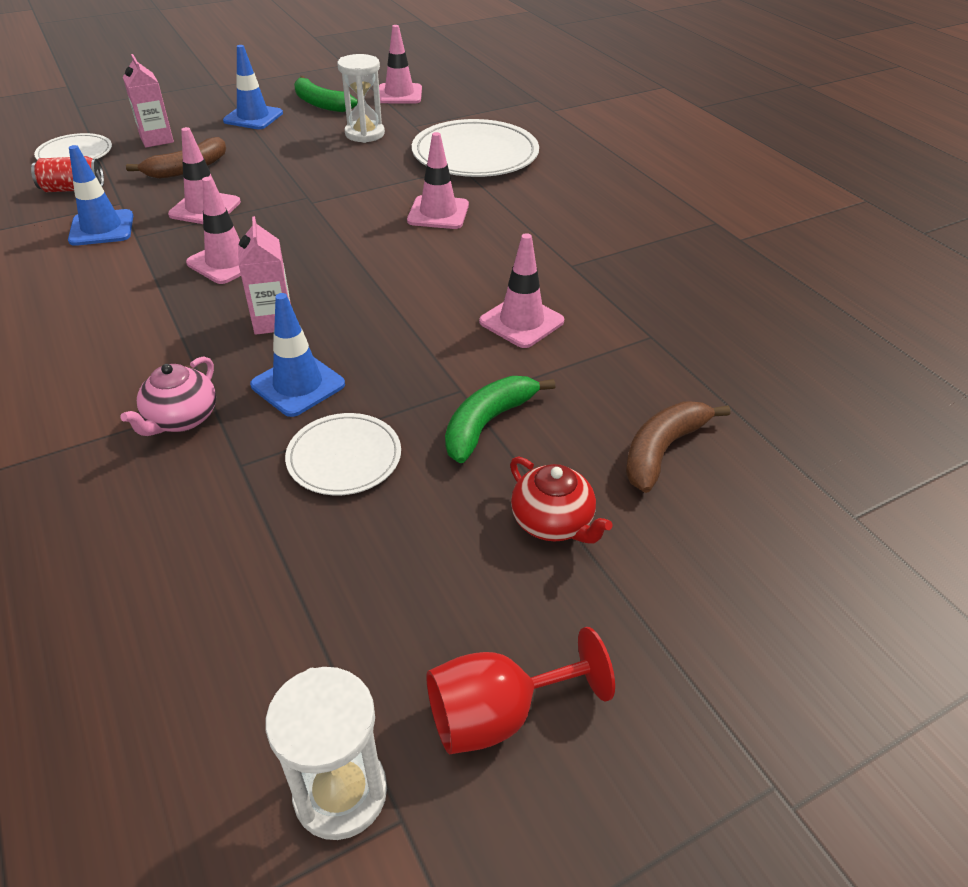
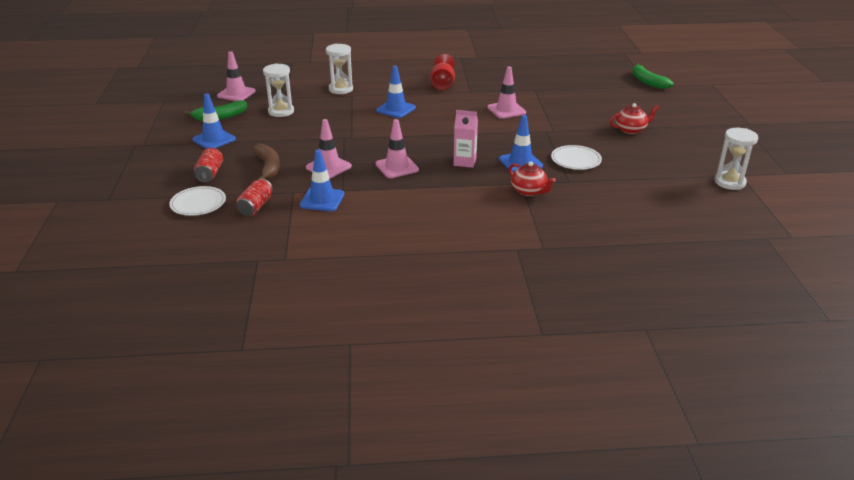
camera: 65 degrees left, 10 degrees down
(156, 139) = (210, 173): pink carton -> red can
(181, 419) = (529, 191): pink teapot -> red teapot
(438, 213) = (396, 109): pink traffic cone -> blue traffic cone
(475, 154) = (341, 89): white plate -> white hourglass
(487, 423) = (570, 130): green banana -> green banana (647, 82)
(497, 714) = (708, 154): red goblet -> red goblet (442, 84)
(662, 450) = (603, 104): brown banana -> none

